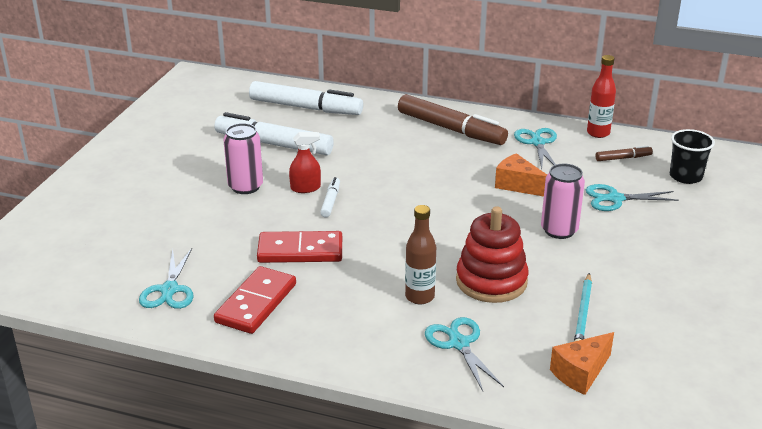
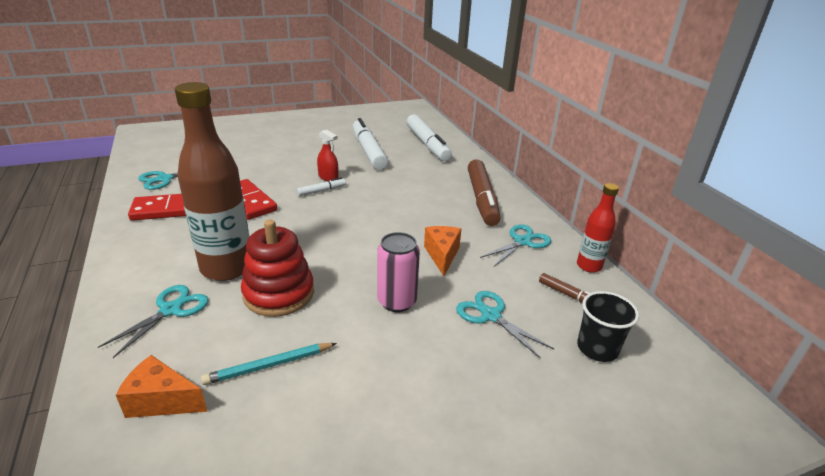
camera: 50 degrees right, 0 degrees up
(245, 187) = (307, 160): pink can -> none
(419, 297) = (227, 268): brown bottle -> brown bottle, size x1.92

